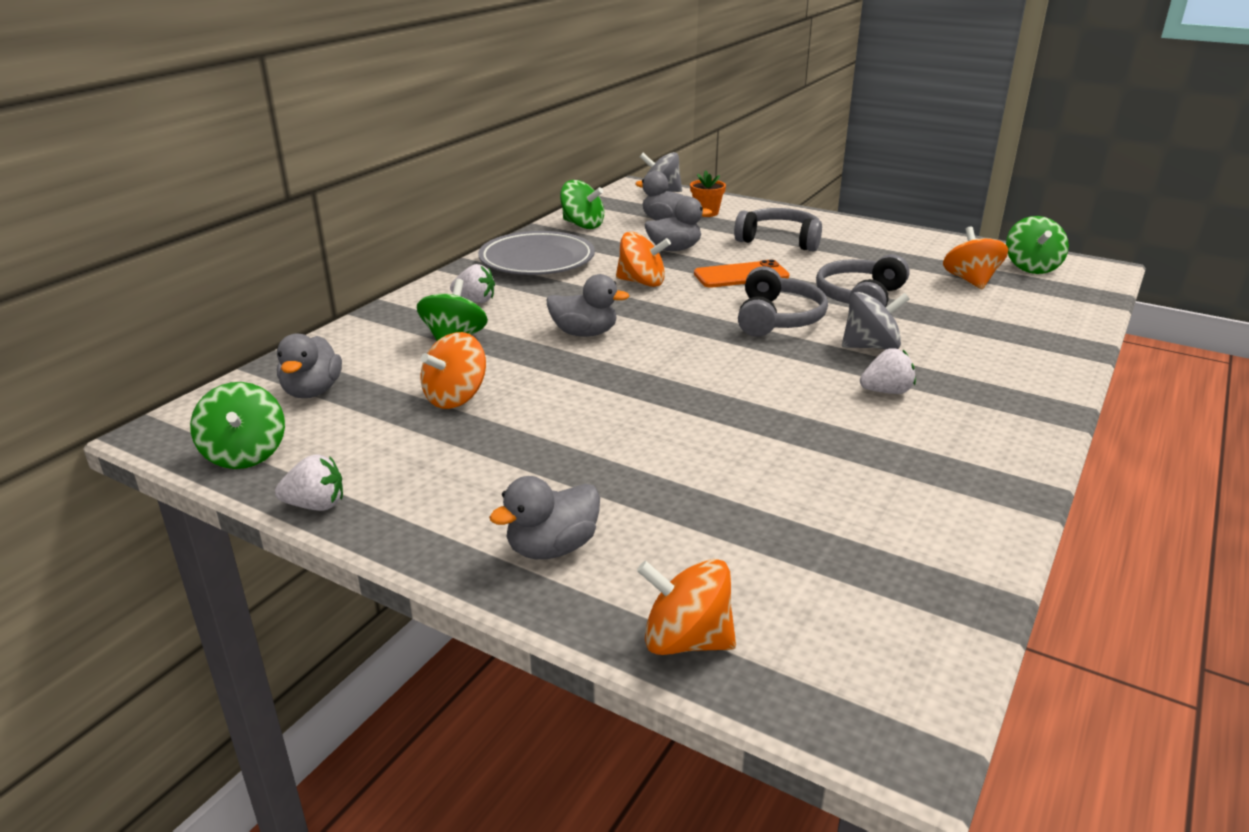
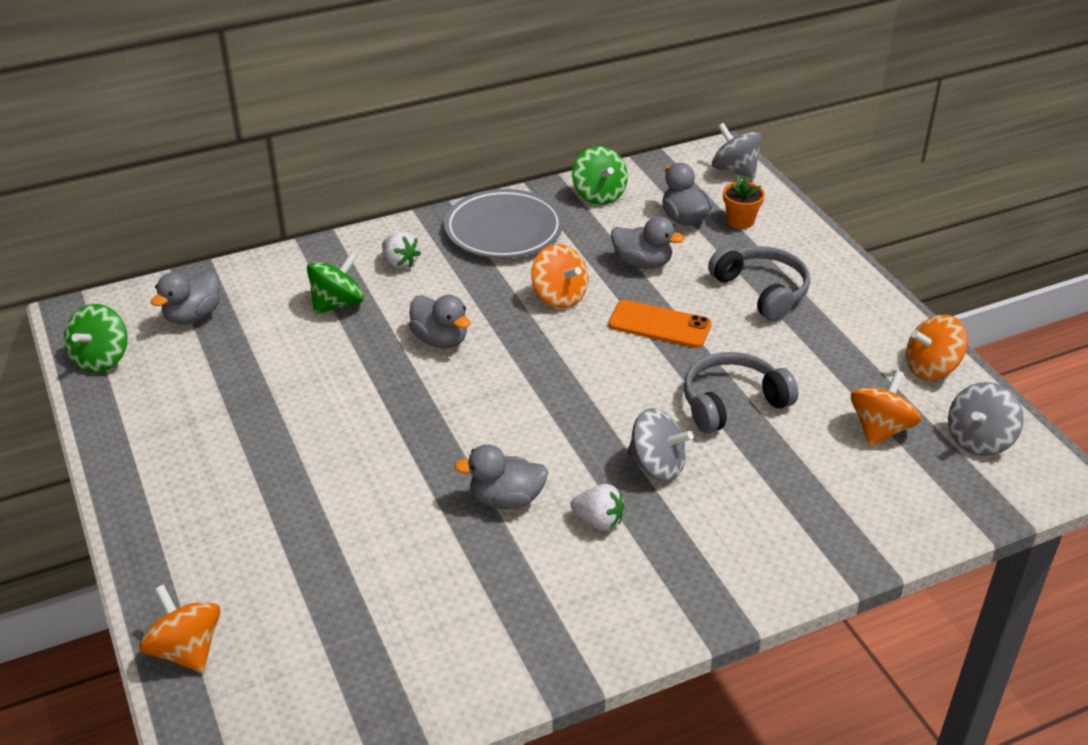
camera: 35 degrees right, 10 degrees up
(316, 505) = (99, 426): white strawberry -> none
(456, 398) = (275, 367): orange spinning top -> orange spinning top (931, 368)
(552, 548) = (191, 536): grey duck -> grey duck (506, 499)
(778, 318) = (620, 394): grey headphones -> none
(1031, 267) = (979, 440): green spinning top -> grey spinning top

